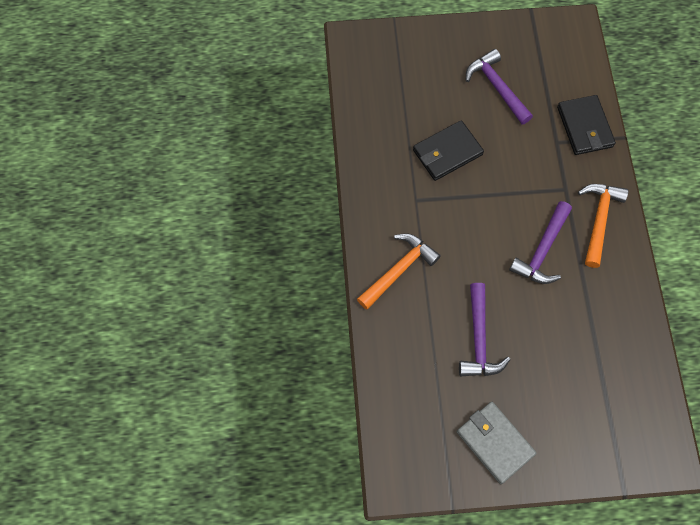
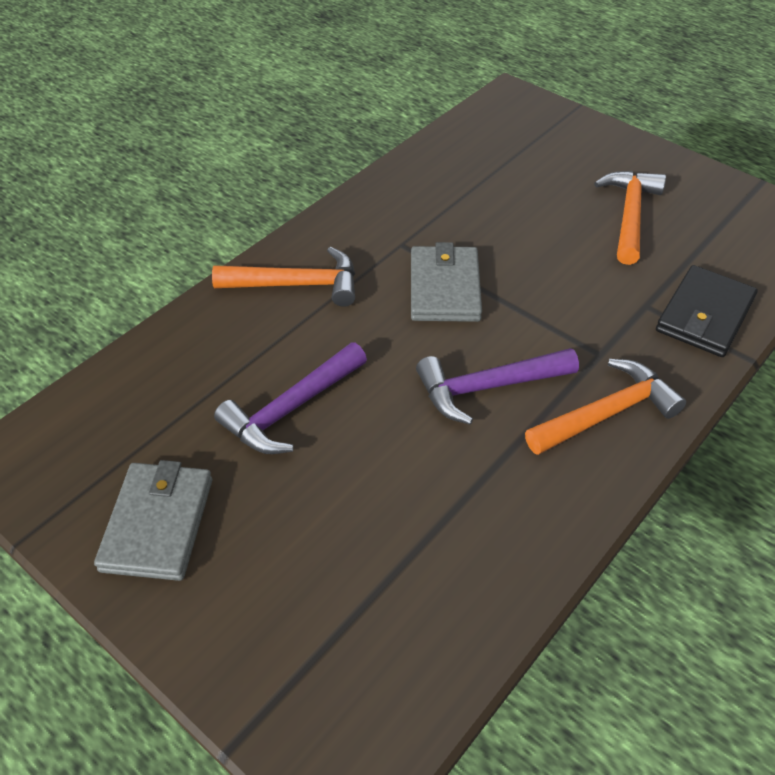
camera: 45 degrees right, 20 degrees down
(447, 152) = (493, 230): black wallet -> none
(465, 210) = (444, 288): none -> grey wallet
(497, 87) = (630, 215): purple hammer -> orange hammer

